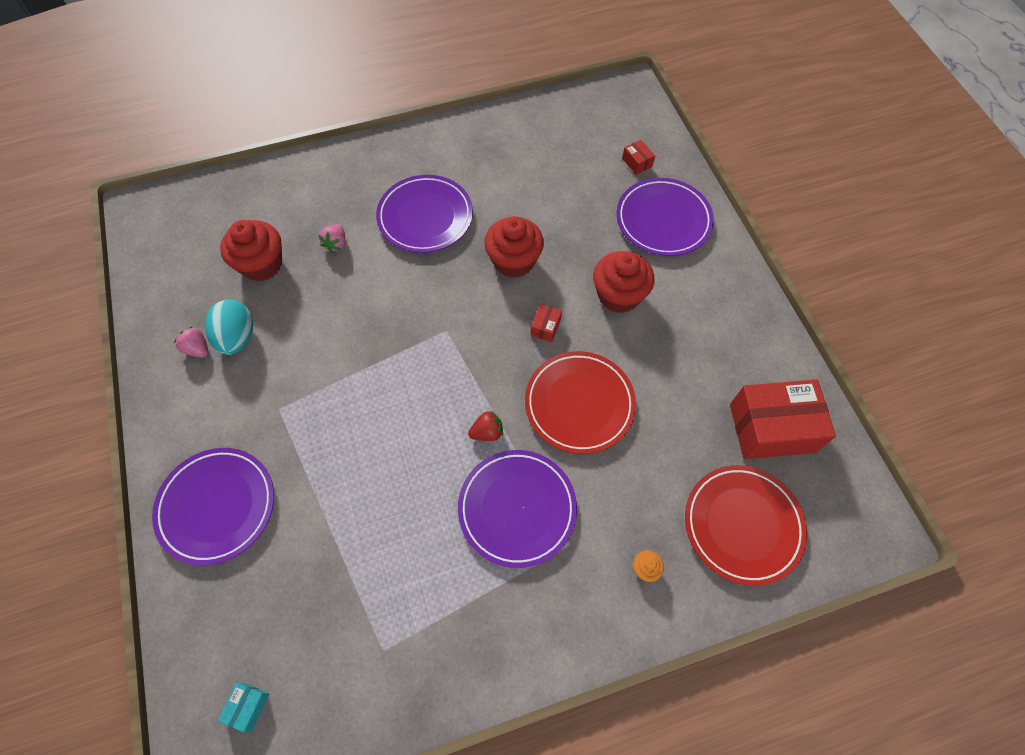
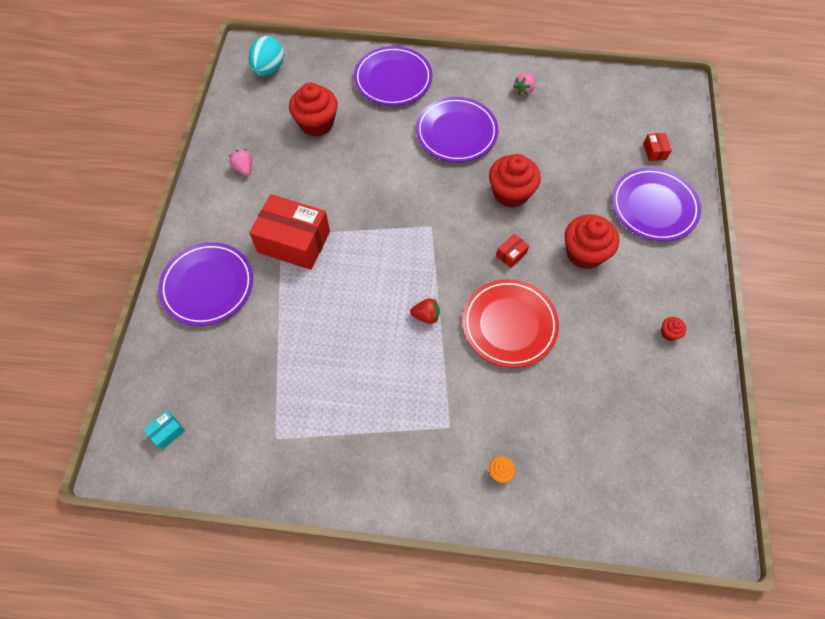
camera: 25 degrees right, 0 degrees up
(237, 338) = (275, 171): turquoise egg -> turquoise egg (269, 69)
(336, 244) = (378, 128): pink strawberry -> pink strawberry (524, 90)
(517, 509) = (421, 382): purple plate -> purple plate (393, 79)
(739, 344) = (669, 333): none -> red cupcake
(742, 525) = (597, 475): red plate -> none
(772, 428) = (663, 411): red box -> red box (294, 242)

